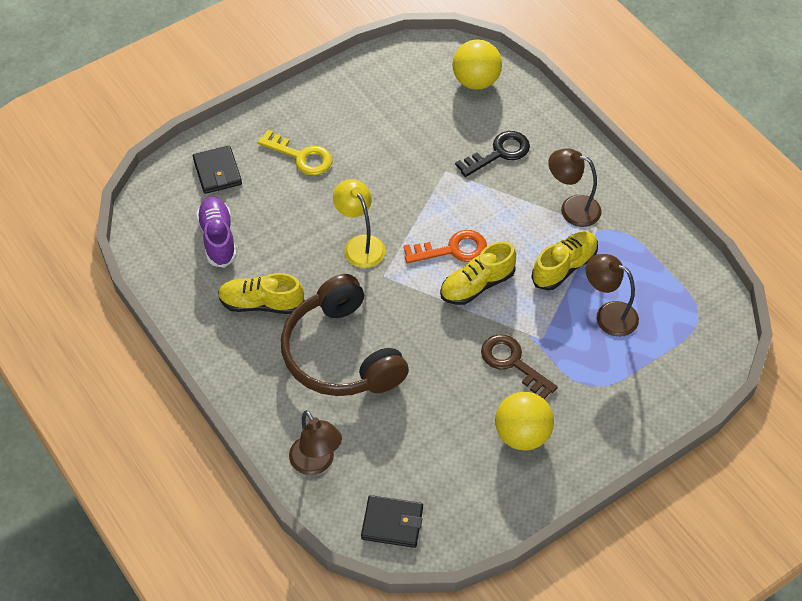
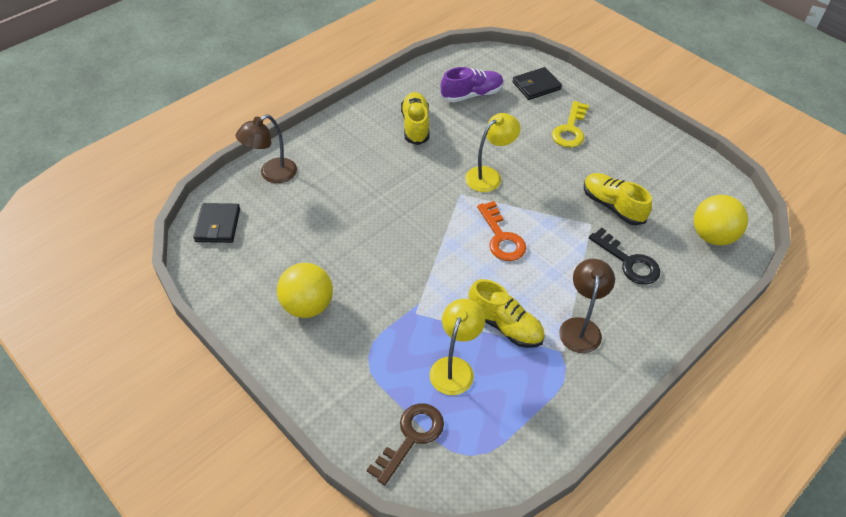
camera: 80 degrees right, 5 degrees down
(341, 354) = (376, 176): brown headphones -> none
(477, 285) = (466, 259): yellow shoe -> yellow shoe (612, 206)
(512, 363) = (384, 292): brown key -> brown key (411, 437)
(608, 315) = (455, 367): brown lamp -> yellow lamp

